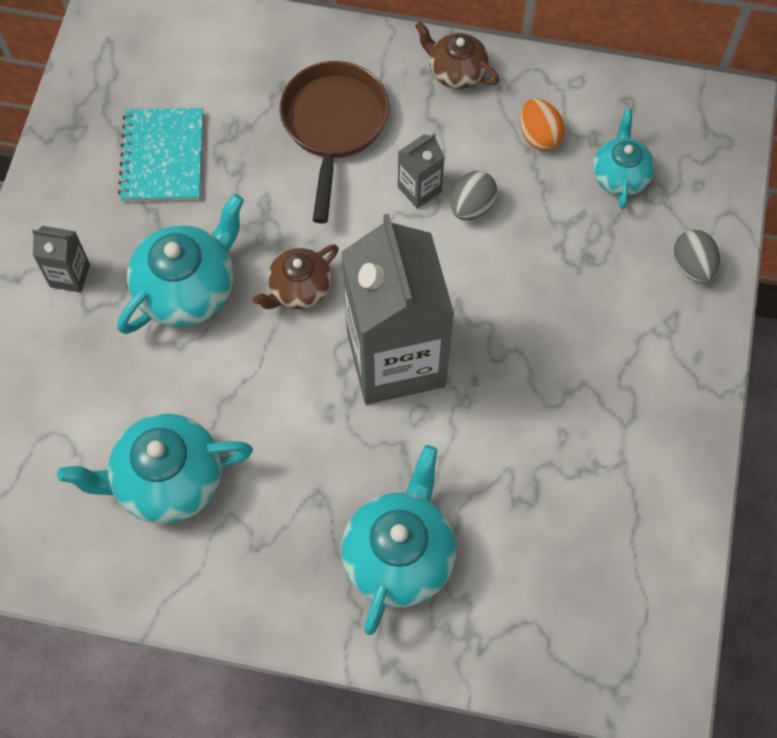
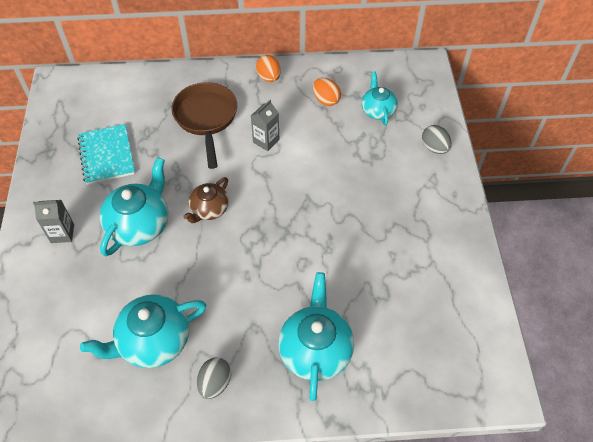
camera: 15 degrees left, 10 degrees down
(396, 359) = (279, 235): grey carton -> none
(456, 71) = (269, 77): brown teapot -> orange egg
(471, 207) = (299, 143): grey egg -> grey egg (215, 383)

